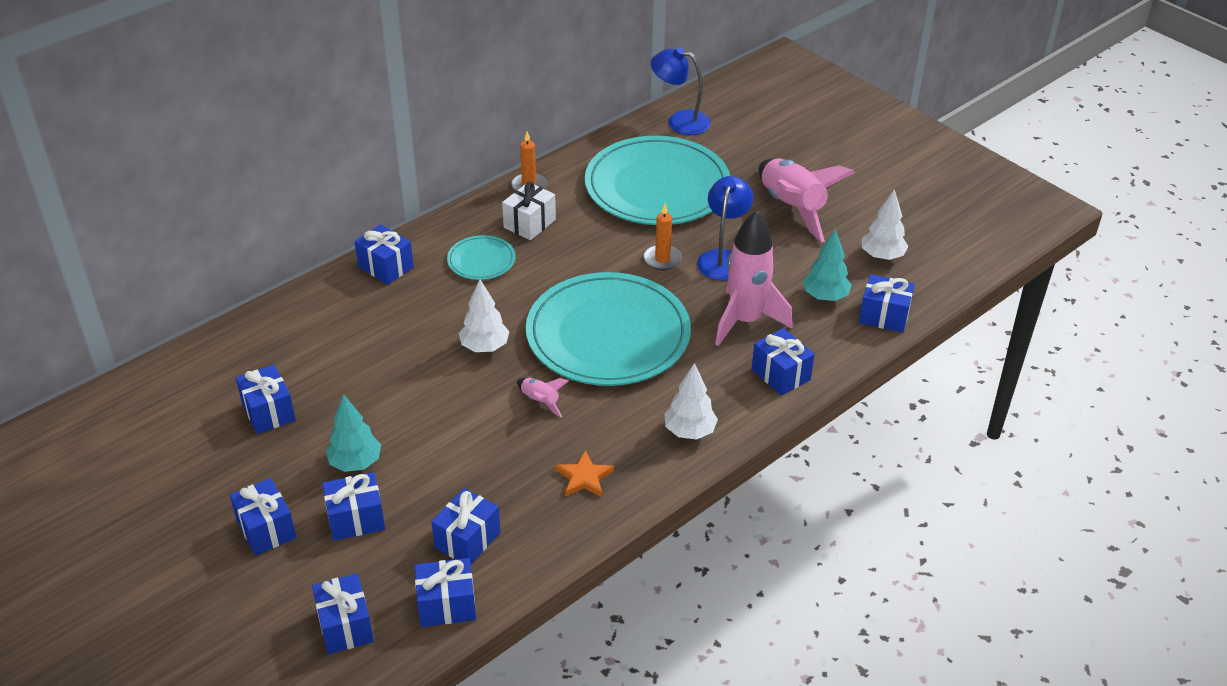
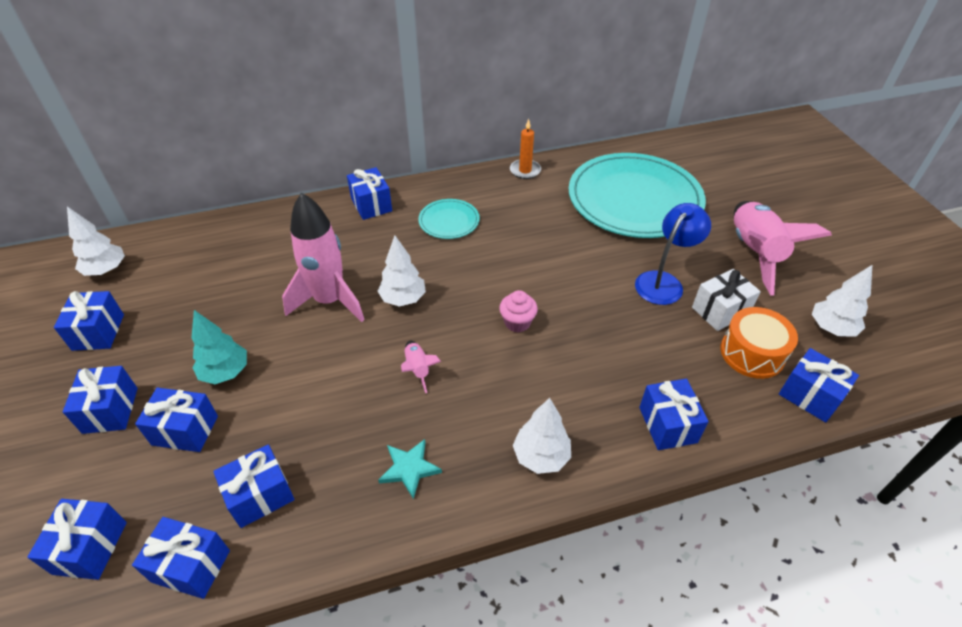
camera: 25 degrees right, 5 degrees up
(138, 417) = (106, 270): none -> white tree
(268, 412) = (197, 299): blue gift -> blue gift (98, 332)
(529, 223) = (507, 201): white gift -> white gift (720, 311)
(584, 477) = (409, 469): orange star -> turquoise star
(608, 334) = (517, 322): turquoise plate -> pink cupcake
(662, 259) = (605, 266): orange candle -> none
(680, 121) = (682, 150): blue lamp -> none
(745, 321) = (657, 352): pink rocket -> pink rocket (330, 301)
(825, 297) = (752, 353): turquoise tree -> orange drum

